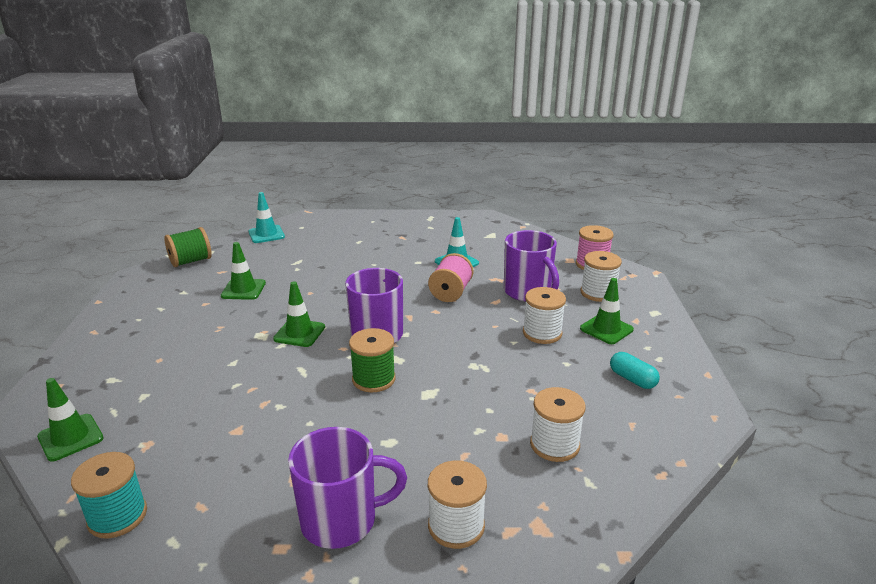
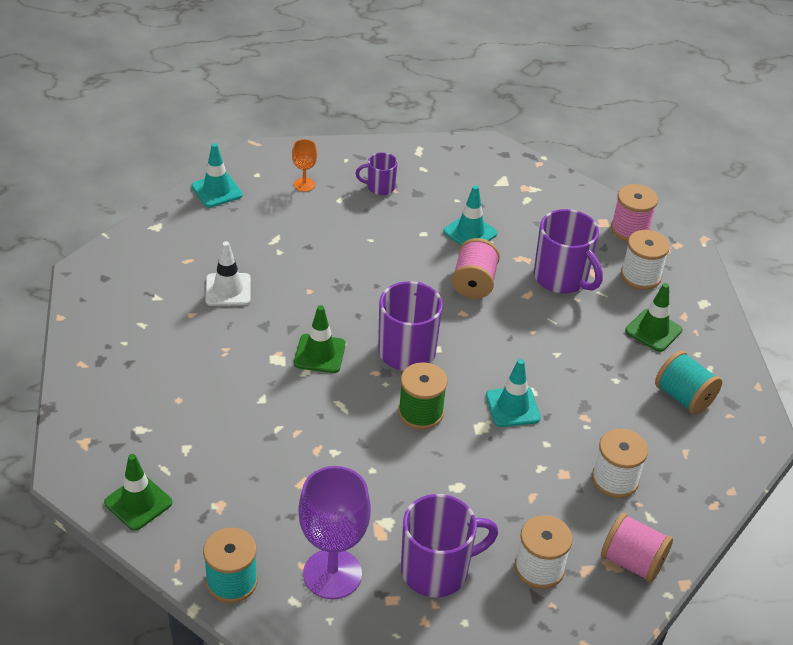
camera: 10 degrees left, 15 degrees up
(191, 261) = (141, 244): green spool -> none
(227, 516) = (332, 574): none -> purple goblet
(243, 289) = (228, 290): green traffic cone -> white traffic cone
(334, 233) = (304, 184): none -> orange goblet
(393, 236) = (380, 187): none -> purple mug
(463, 379) = (513, 407): none -> turquoise traffic cone
(542, 333) = (585, 340): white spool -> none
(564, 526) = (632, 562): none -> pink spool
(632, 379) = (683, 397): turquoise capsule -> turquoise spool

